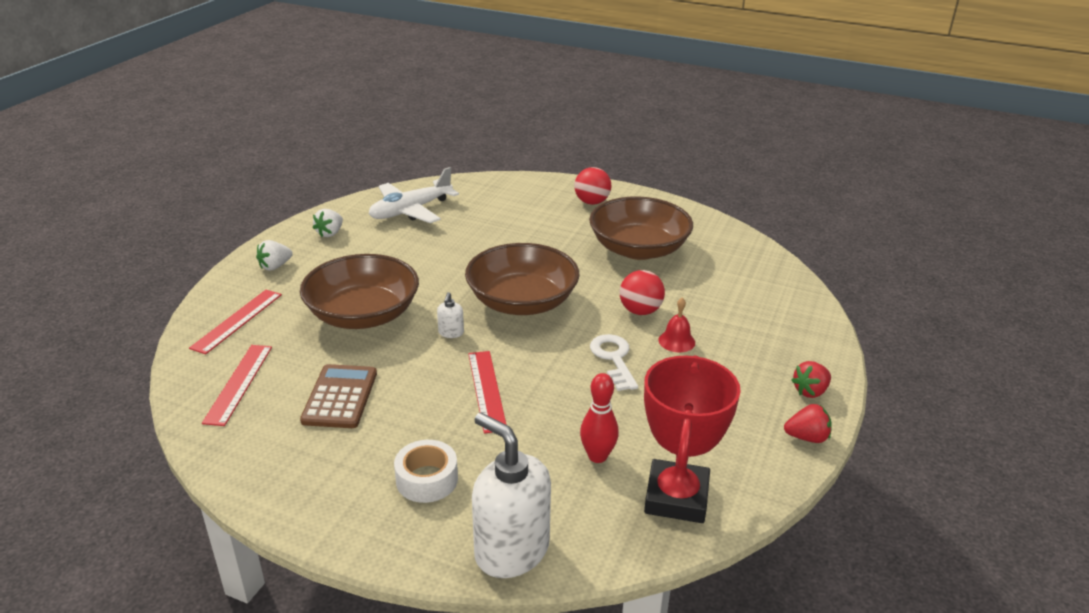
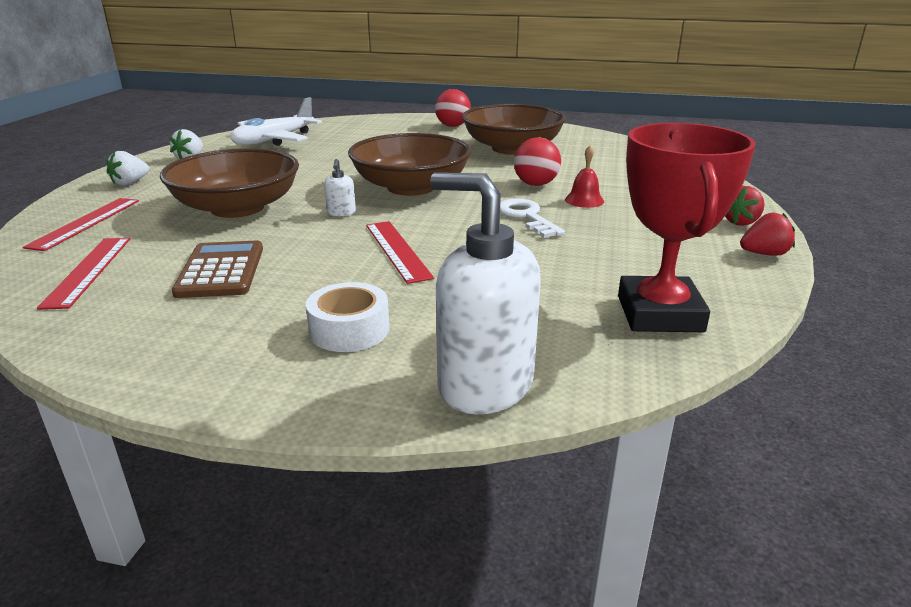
camera: 10 degrees left, 5 degrees down
(597, 456) = (549, 289): red bowling pin -> none

